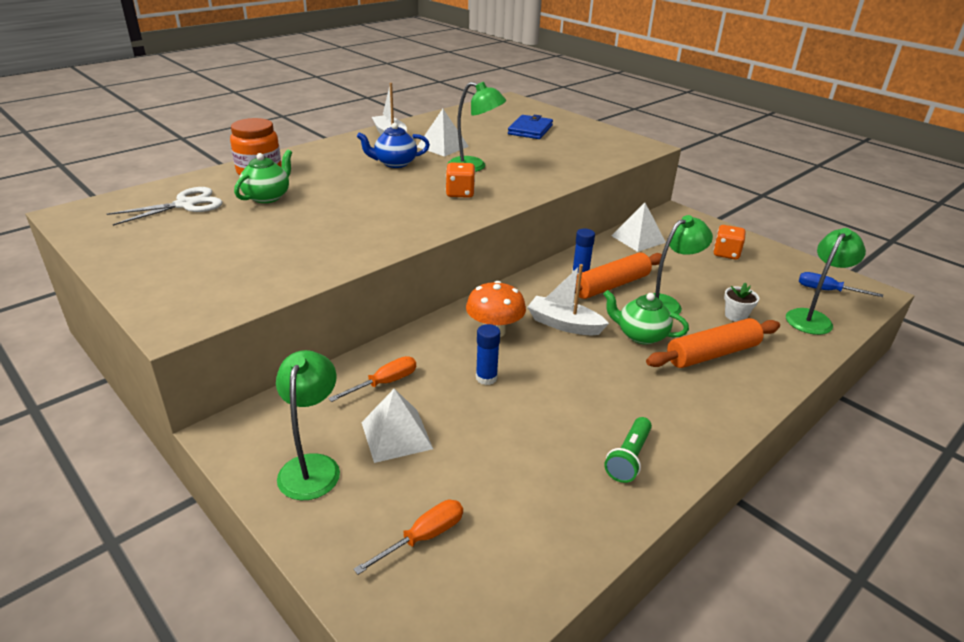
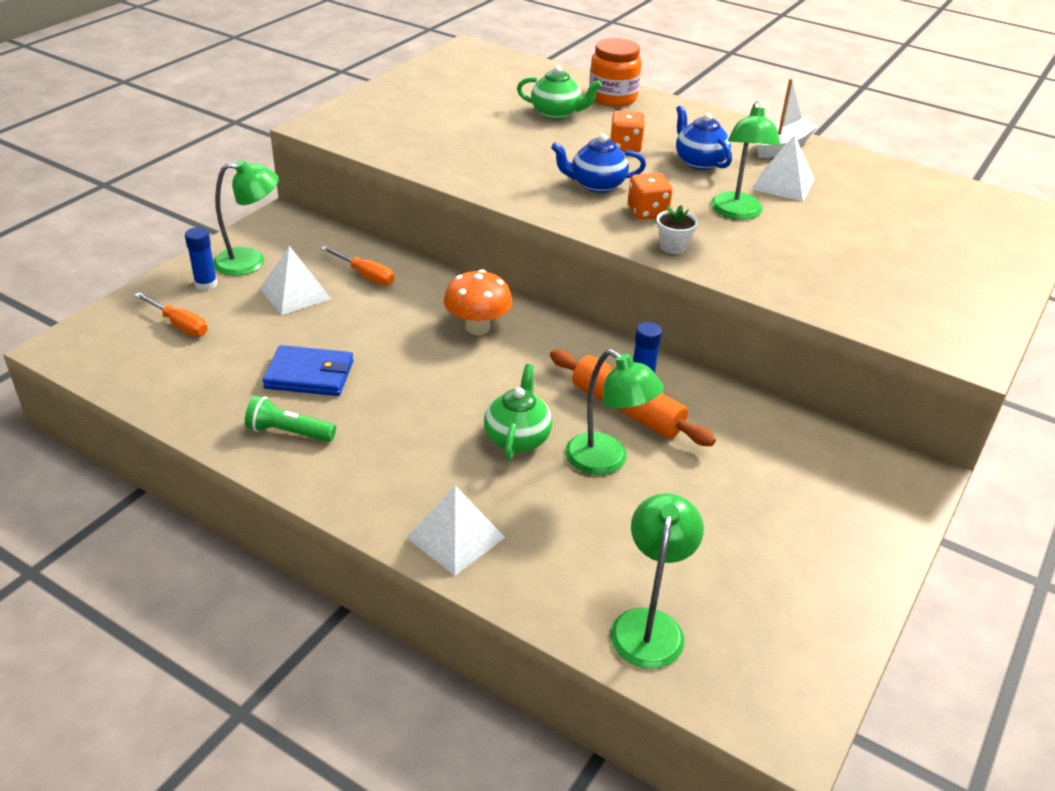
camera: 75 degrees right, 5 degrees up
(185, 205) = (514, 83): white scissors -> none
(408, 203) = (596, 185): none -> blue teapot
(486, 378) = (392, 331): blue glue stick -> blue glue stick (206, 284)
(530, 130) = (921, 242): blue wallet -> blue wallet (309, 375)
(564, 324) = (514, 375): white boat -> none
(638, 239) = (786, 432): white pyramid -> white pyramid (455, 537)
(712, 354) = (501, 503): orange rolling pin -> none
(726, 253) = (807, 533): orange dice -> orange dice (625, 147)
(735, 316) = (610, 532): white flower pot -> white flower pot (673, 246)
(812, 318) = (649, 625): green lamp -> green lamp turned 105 degrees counterclockwise
(827, 291) = (754, 658): blue screwdriver -> none

